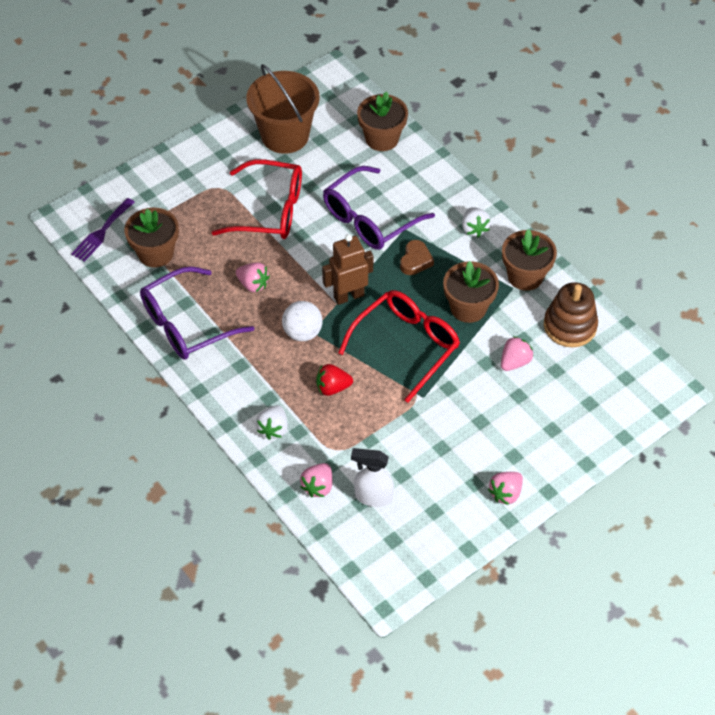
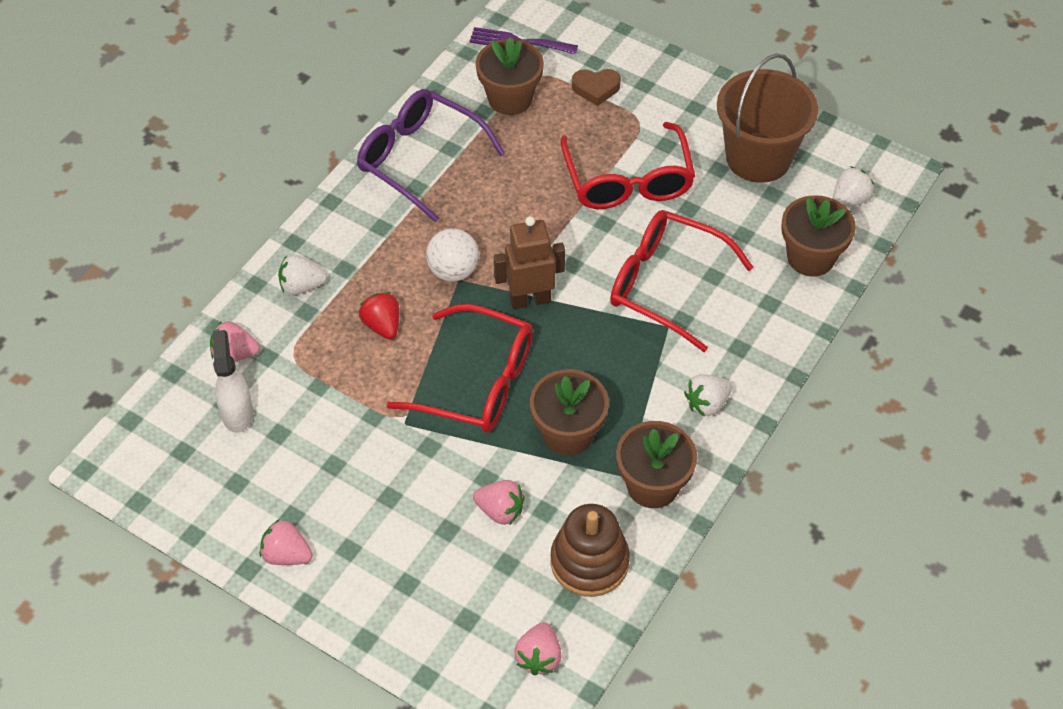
camera: 70 degrees right, 0 degrees up
(253, 284) = (505, 201): pink strawberry -> pink strawberry (539, 657)
(344, 103) = (849, 200): none -> white strawberry
(348, 296) = (530, 299): brown robot -> brown robot turned 60 degrees counterclockwise
(370, 218) = (667, 285): purple glasses -> red glasses
(415, 260) = (620, 353): brown heart -> brown heart (596, 88)

